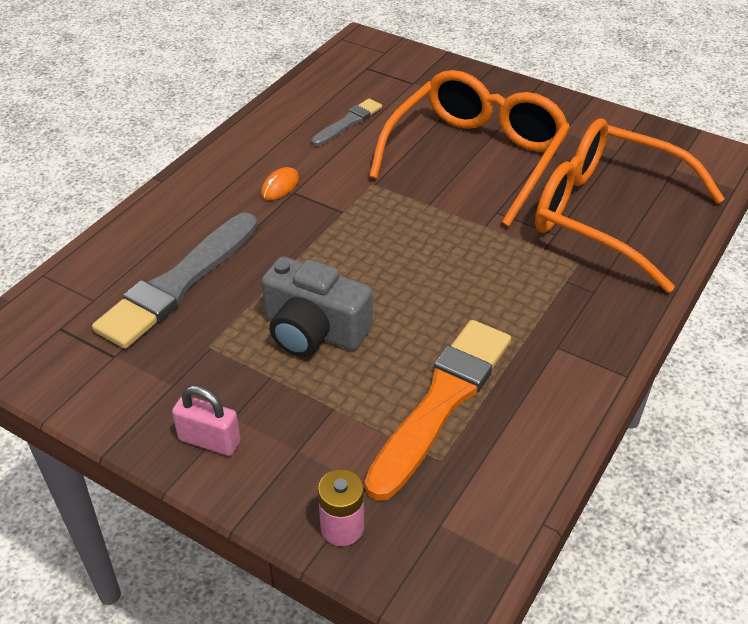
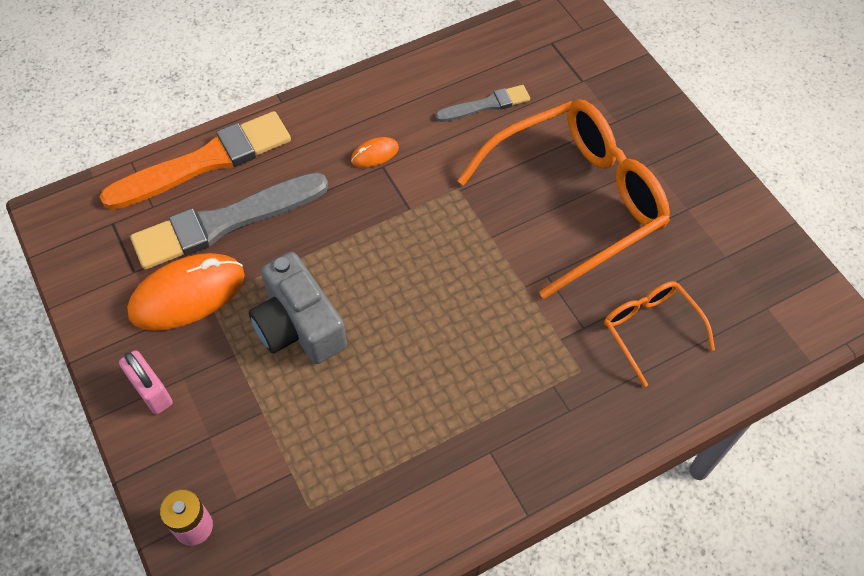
camera: 30 degrees right, 15 degrees up
(185, 351) = (187, 294): none -> orange mouse
(441, 402) = (350, 454): orange brush -> orange brush (204, 162)
(606, 214) = (650, 329): orange glasses -> orange glasses, size x0.49

